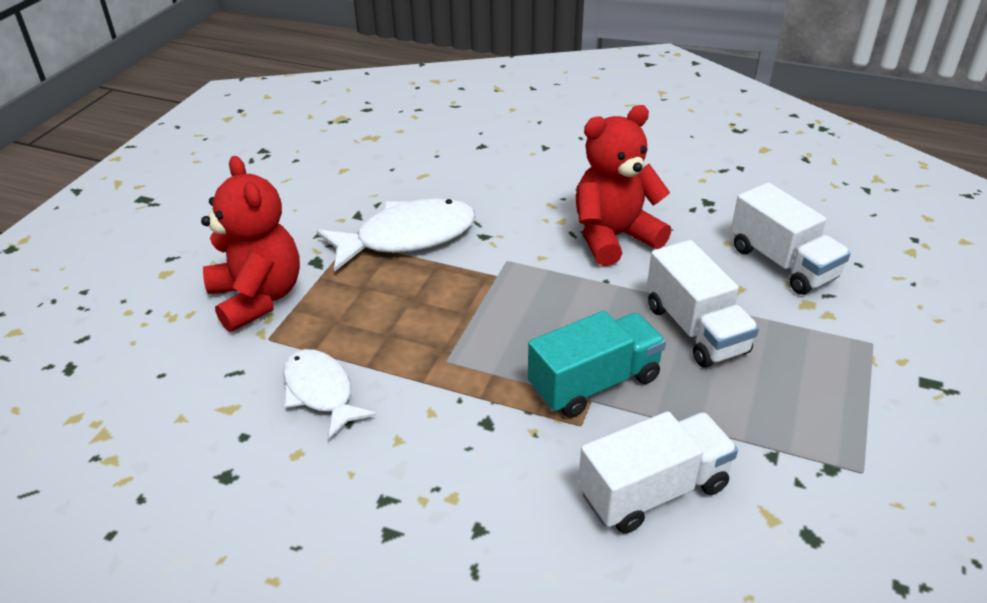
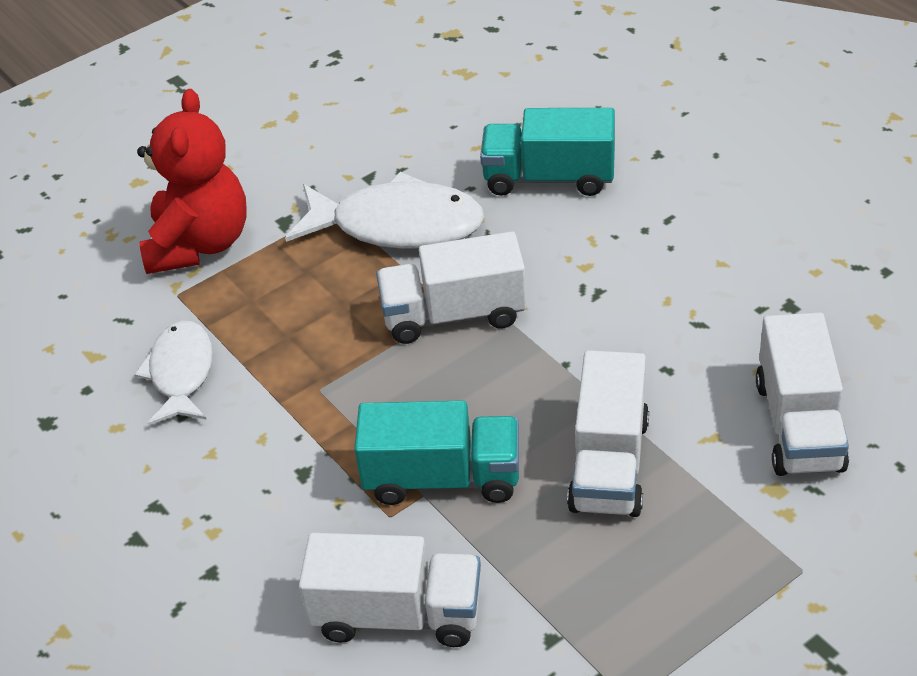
camera: 35 degrees right, 5 degrees up
(488, 179) = (549, 178): none -> turquoise truck
(501, 278) = (454, 314): none -> white truck
(613, 237) = (625, 311): red teddy bear -> none

